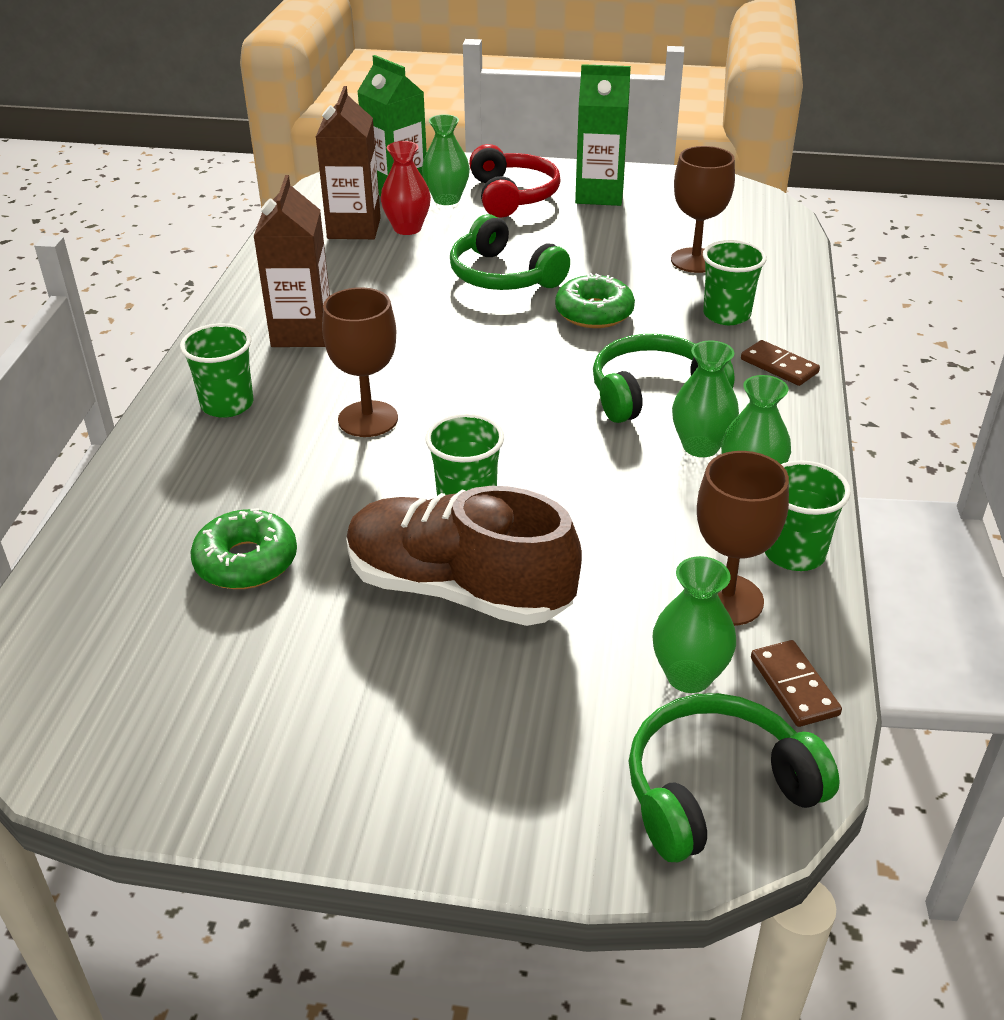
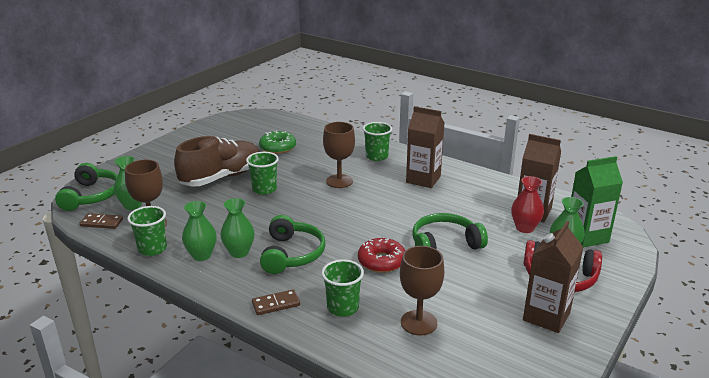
camera: 115 degrees right, 10 degrees down
(594, 313) = (381, 261): green donut -> red donut
(599, 195) = (546, 316): green carton -> brown carton

